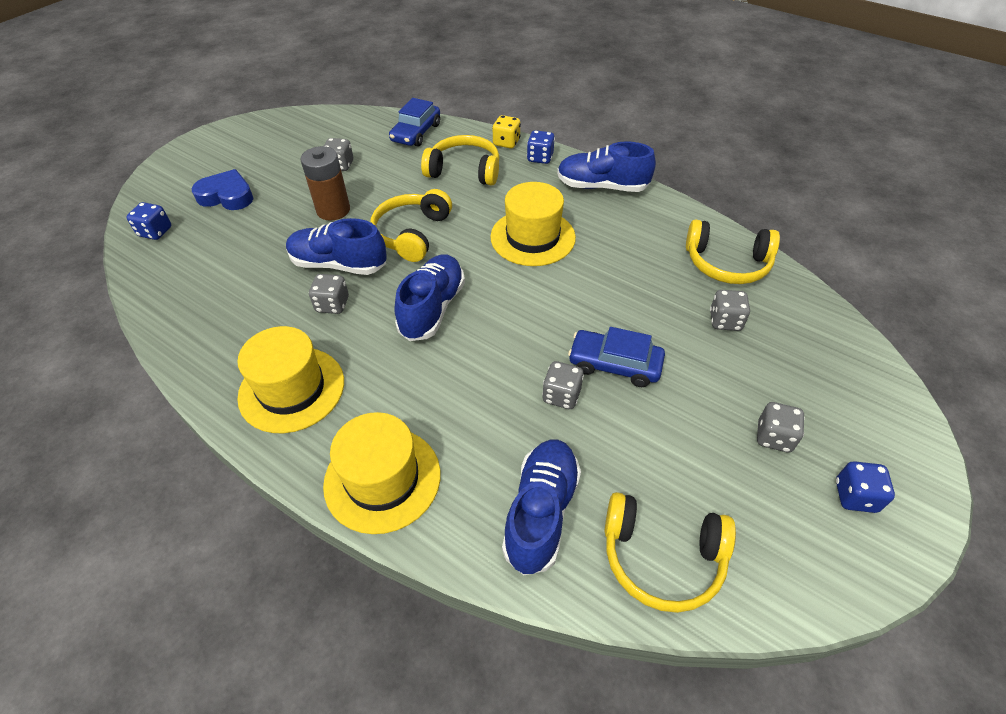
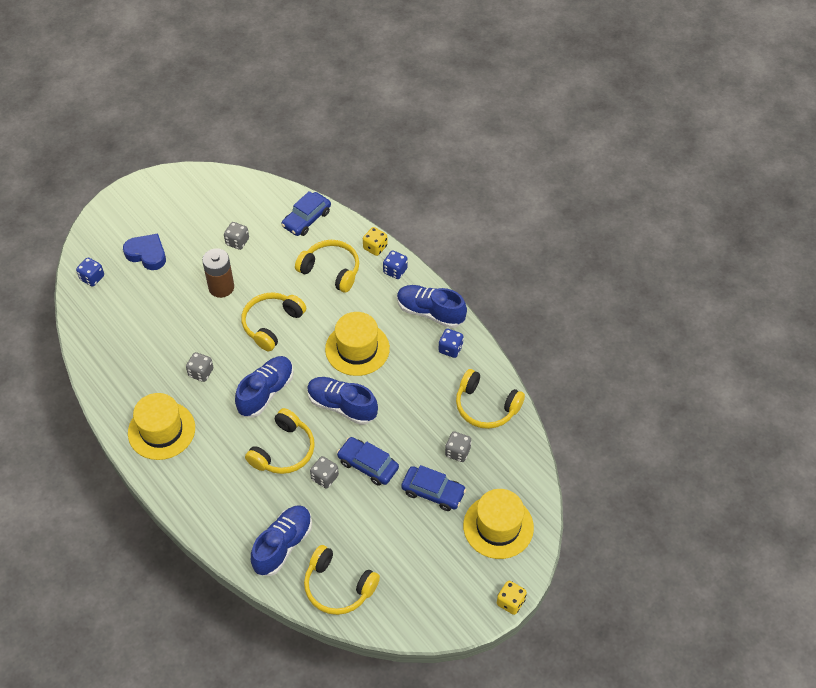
camera: 15 degrees right, 5 degrees up
(339, 264) = (213, 339): blue shoe -> blue shoe (342, 406)
(382, 479) = (200, 502): yellow hat -> yellow hat (498, 526)
(485, 374) = (283, 450): none -> yellow headphones
(724, 377) = (433, 492): none -> blue car
(774, 437) = (441, 538): grey dice -> none
(855, 496) = (467, 584): blue dice -> blue dice (450, 349)
(936, 506) = (510, 602): none -> yellow dice

